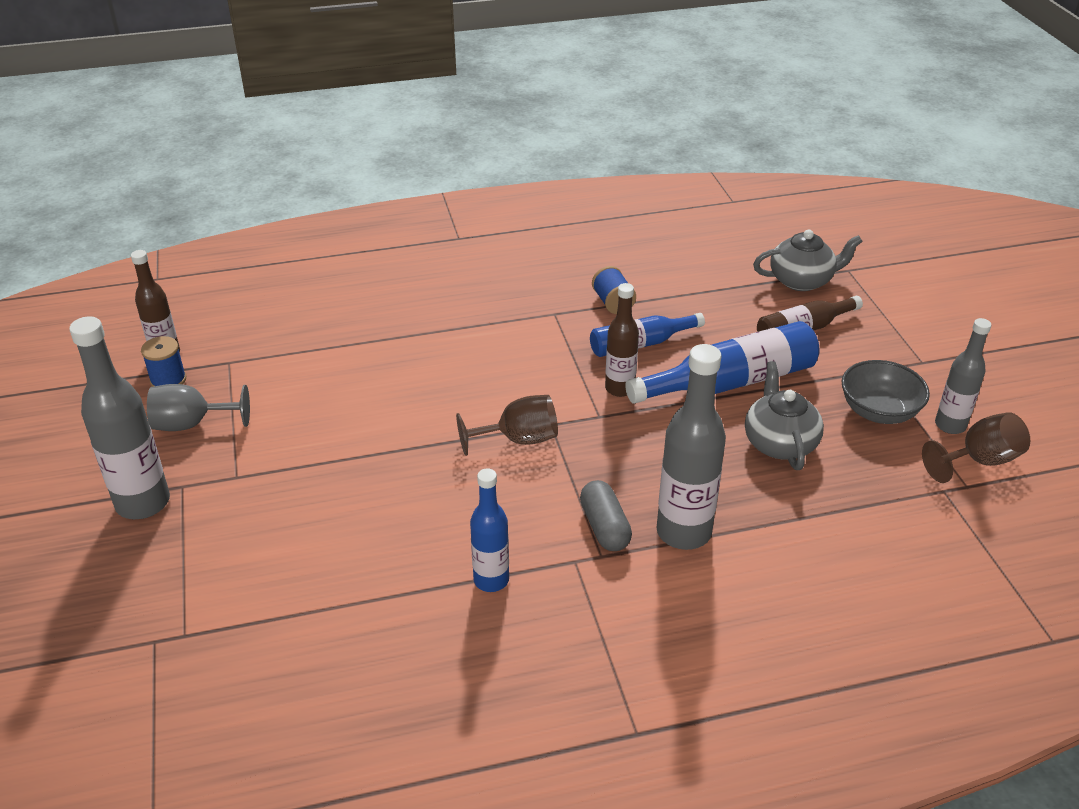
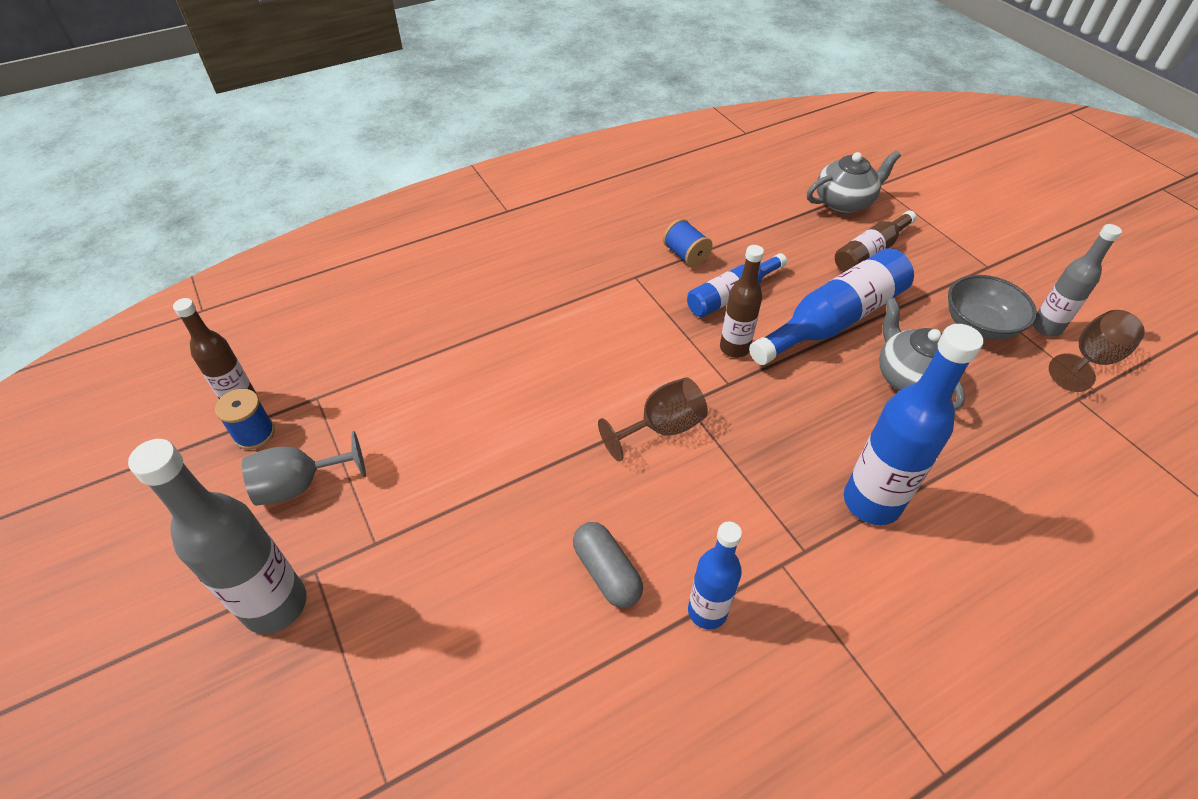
camera: 15 degrees left, 10 degrees up
(604, 527) = (793, 514): grey capsule -> grey capsule (607, 572)
(683, 532) = (871, 502): grey bottle -> blue bottle

